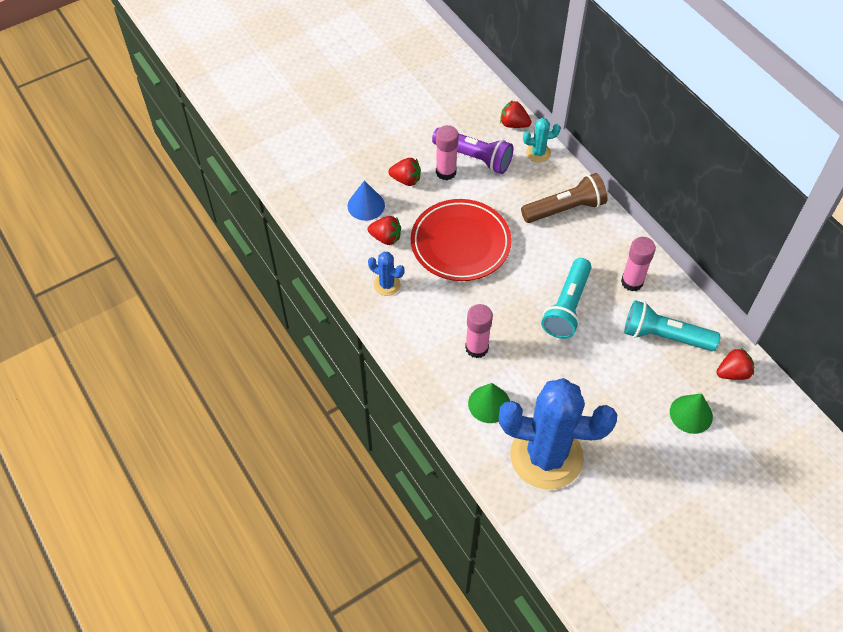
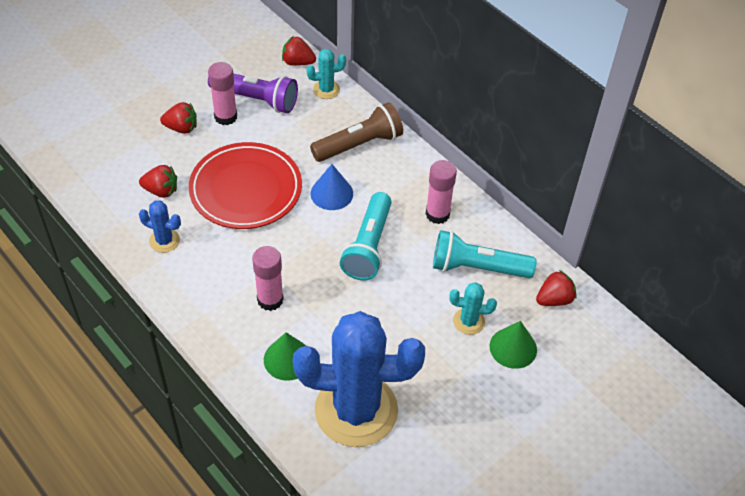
camera: 10 degrees left, 5 degrees down
(366, 205) = (137, 158): blue cone -> blue cone (331, 193)
(652, 385) = (468, 321): none -> turquoise cactus

